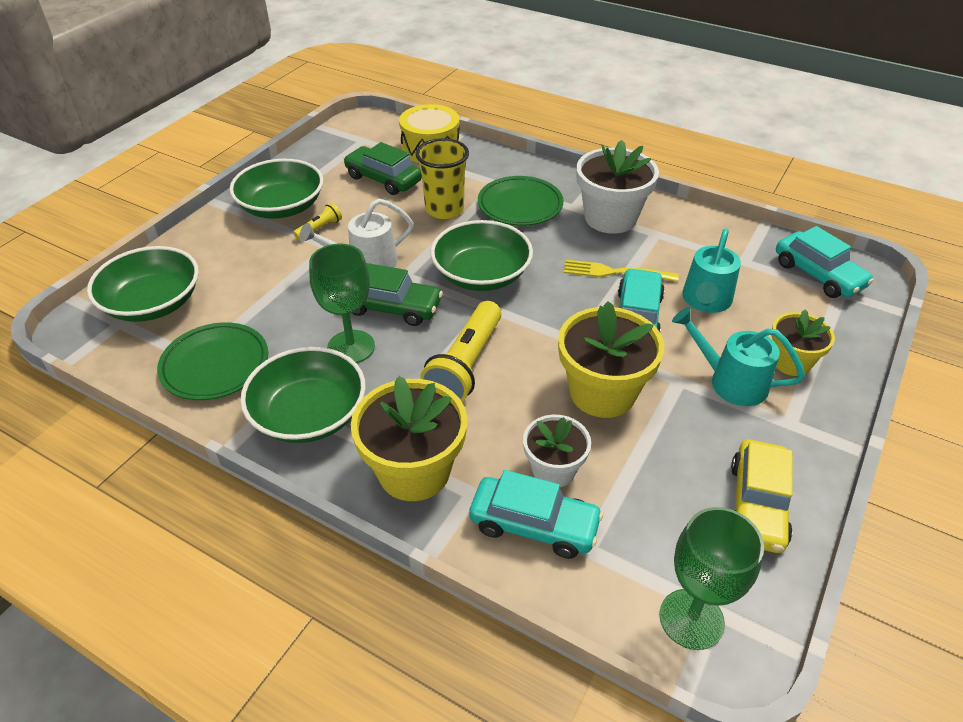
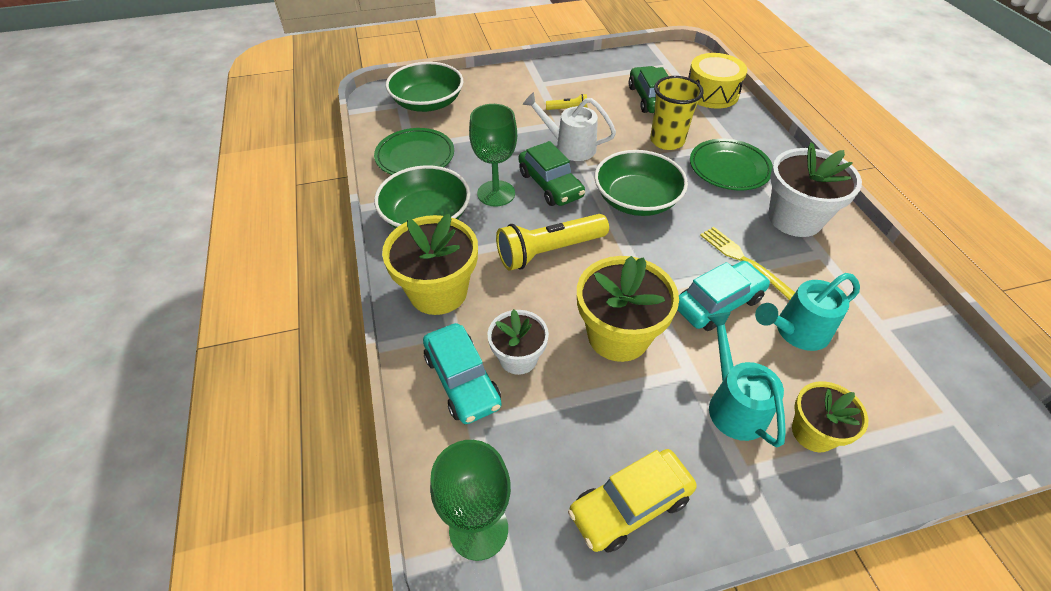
camera: 45 degrees right, 5 degrees up
(281, 207) = (562, 84): green bowl -> none
(818, 274) = (949, 386): turquoise car -> none

